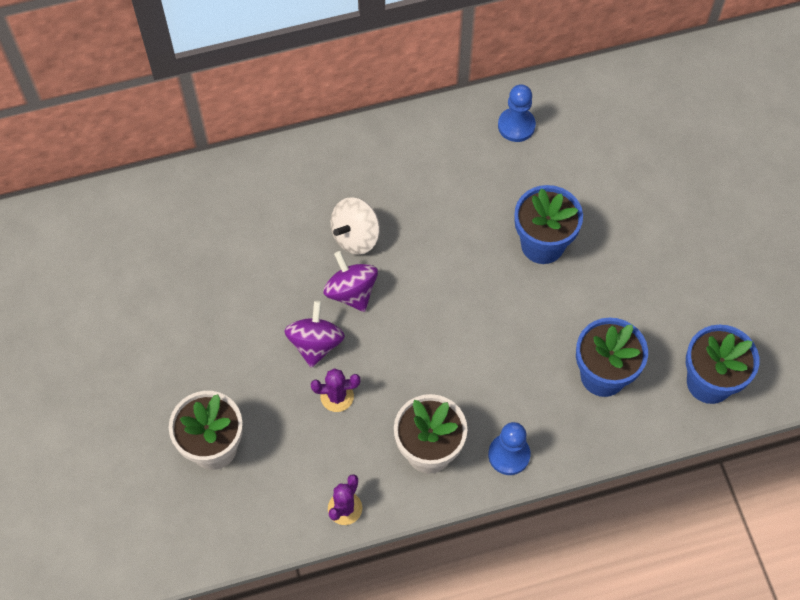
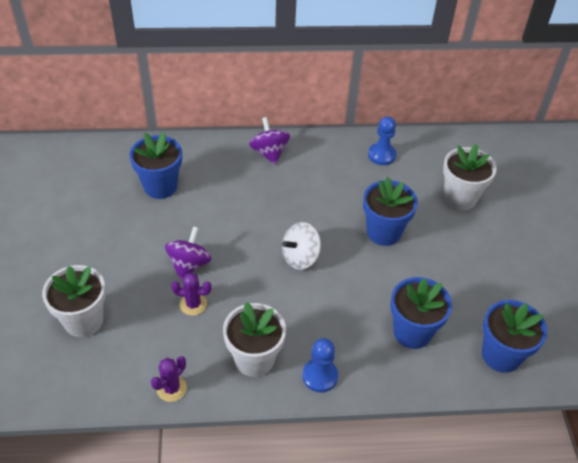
camera: 10 degrees right, 15 degrees down
(243, 237) = (160, 186): none -> blue flower pot
(351, 292) = (228, 235): purple spinning top -> purple spinning top (269, 153)
(355, 236) = (243, 201): white spinning top -> white spinning top (300, 257)
(628, 172) = (460, 198): none -> white flower pot

